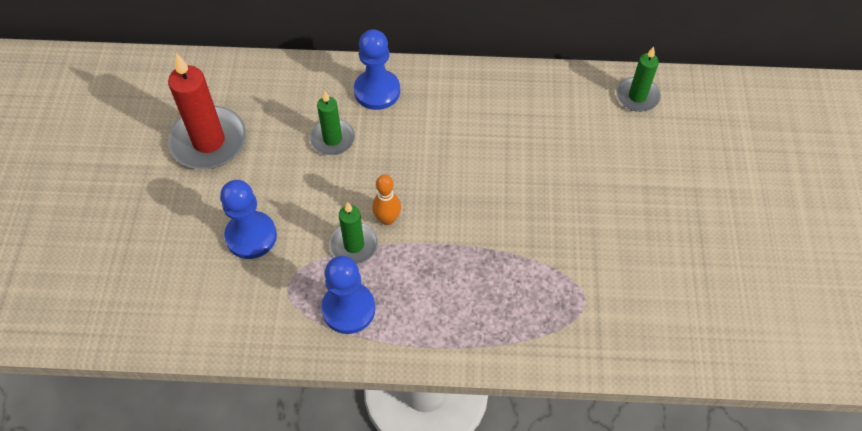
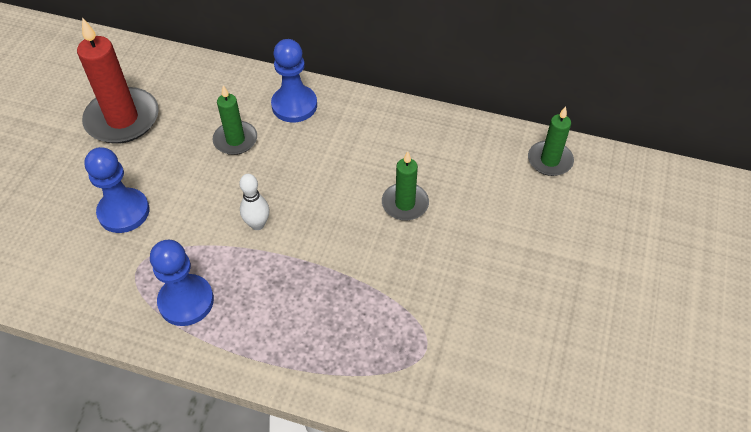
camera: 15 degrees right, 5 degrees down
(354, 245) = (216, 241): green candle -> green candle (405, 203)
(387, 219) = (257, 224): orange bowling pin -> white bowling pin

